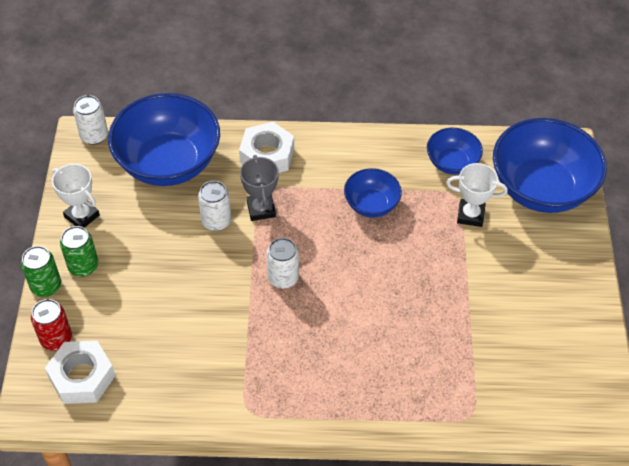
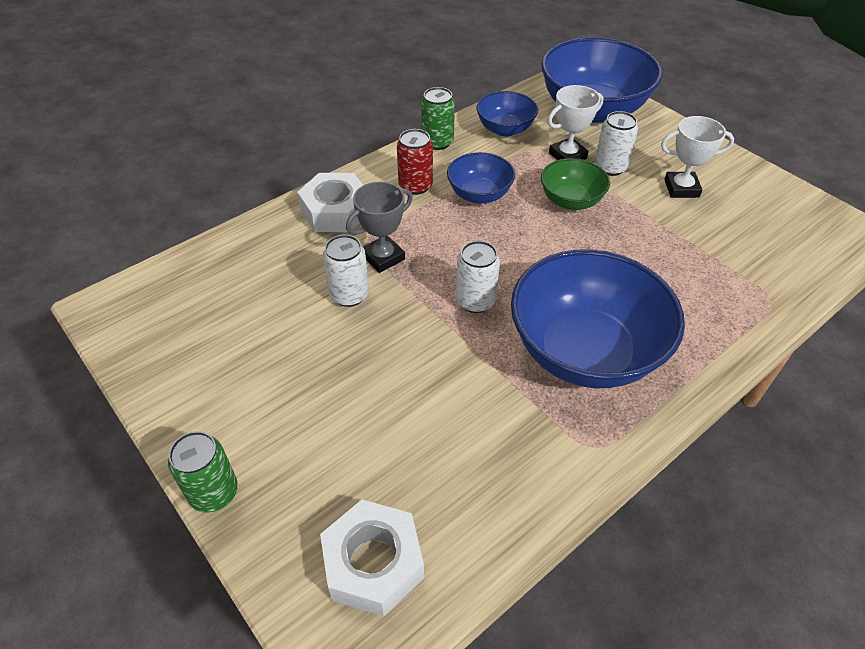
camera: 40 degrees left, 5 degrees down
(56, 339) = (291, 544): red can -> red can (415, 186)
(82, 216) = (184, 386): white trophy -> white trophy (681, 188)
(83, 266) = (241, 437): green can -> green can (437, 142)
(94, 136) = (117, 299): white can -> white can (610, 167)
(168, 163) = (236, 274): blue bowl -> blue bowl (585, 351)
(261, 209) = (383, 257): grey trophy -> grey trophy turned 75 degrees counterclockwise
(427, 252) = (571, 201): none -> green bowl

